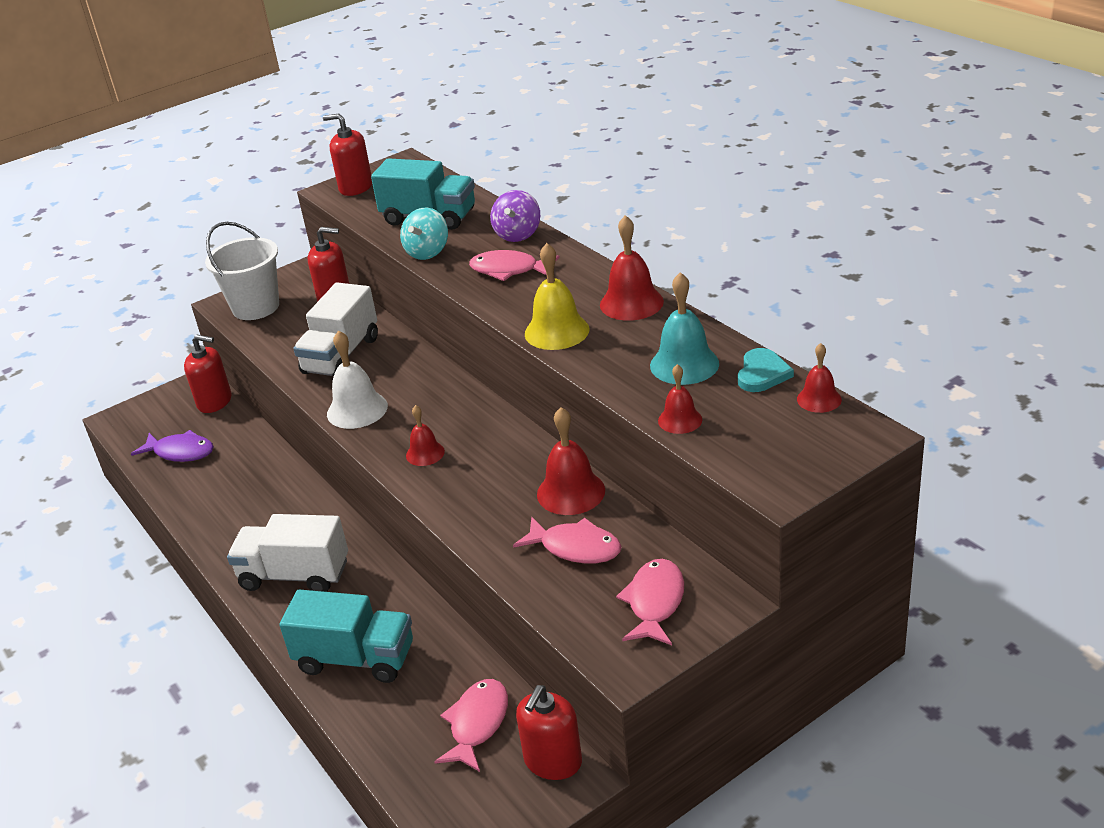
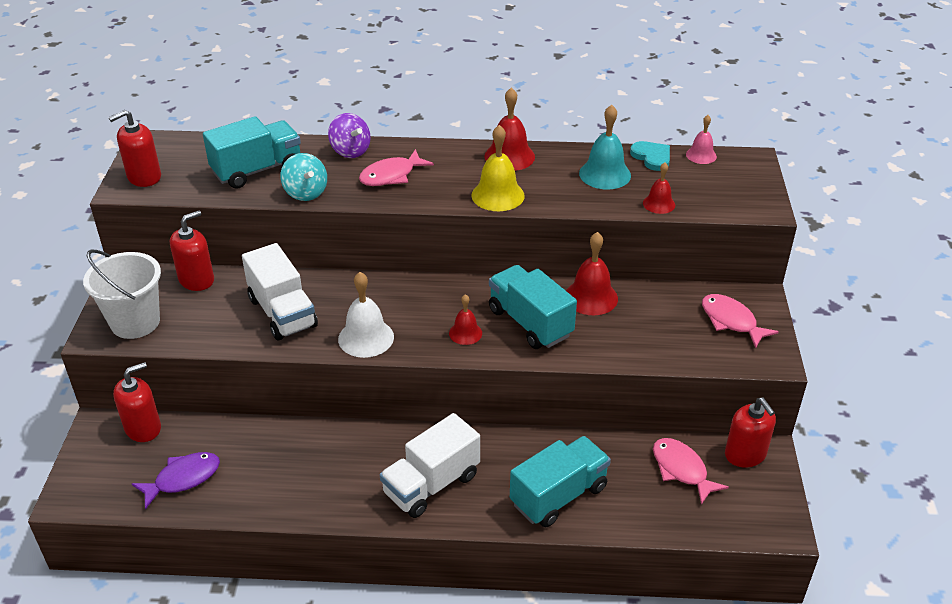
camera: 55 degrees left, 5 degrees up
(484, 479) = (530, 323): none -> turquoise truck
(575, 548) = (647, 323): pink fish -> none
(819, 399) = (701, 155): red bell -> pink bell

